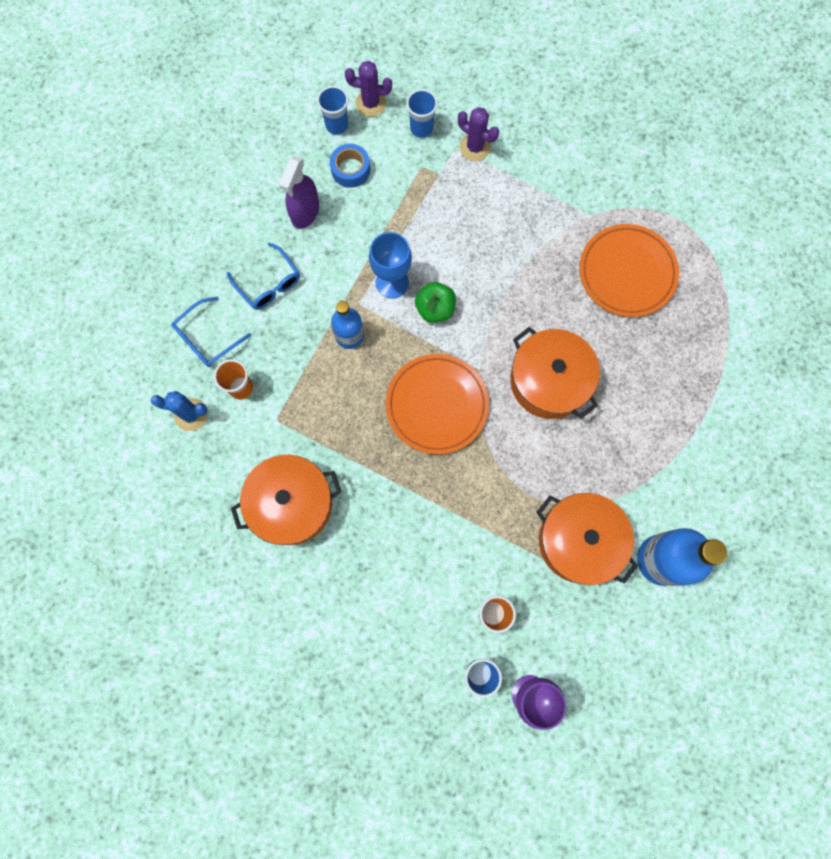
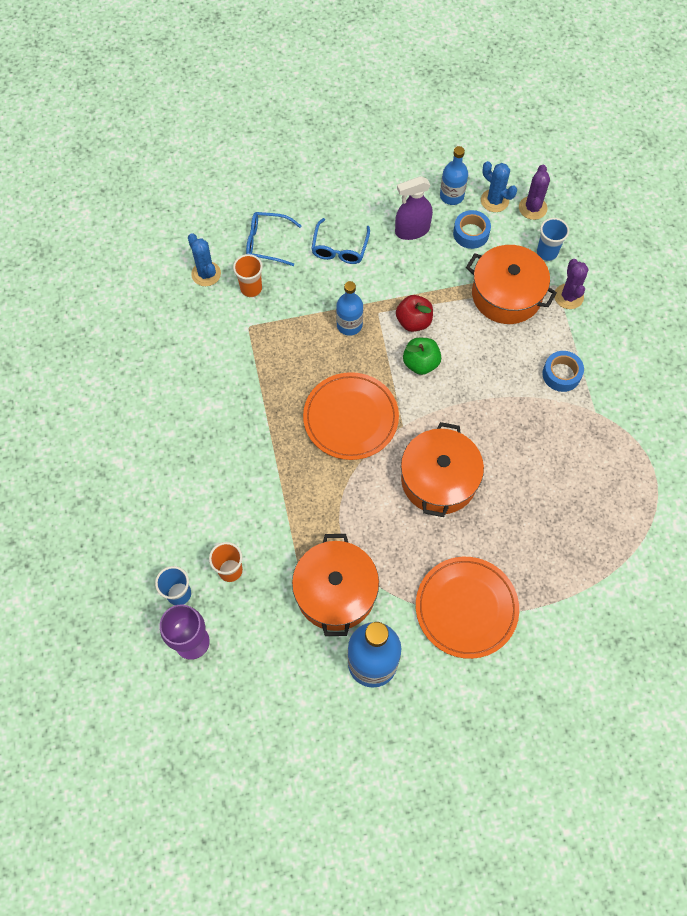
camera: 50 degrees right, 10 degrees down
(291, 503) = (198, 380): orange pot -> orange pot (506, 294)
(301, 154) = (451, 196): none -> blue bottle
(337, 125) = (494, 201): blue cup -> blue cactus
(370, 103) = (532, 208): purple cactus -> purple cactus turned 45 degrees clockwise
(392, 282) = (413, 321): blue goblet -> red apple
(538, 212) = (561, 374): none -> blue tape
(627, 272) = (575, 471): orange plate -> orange plate (466, 608)

